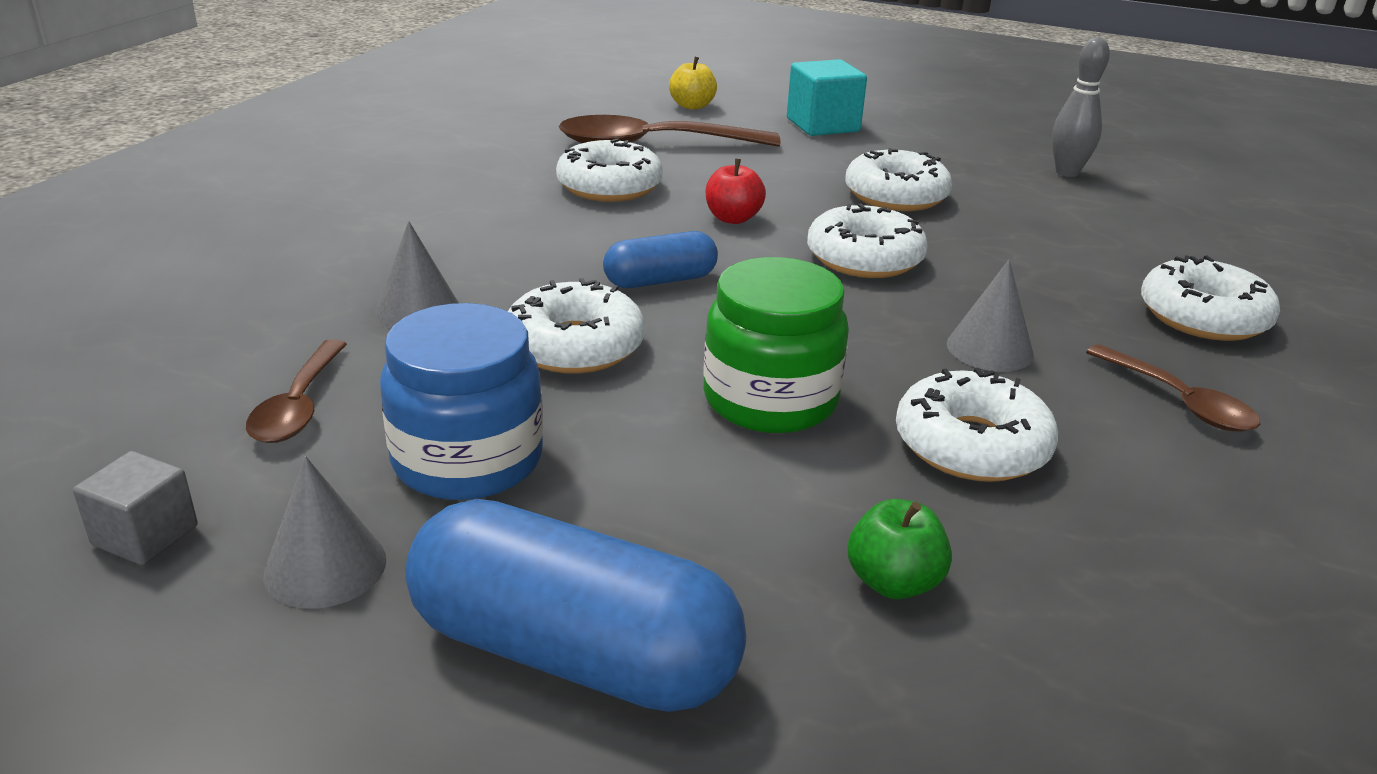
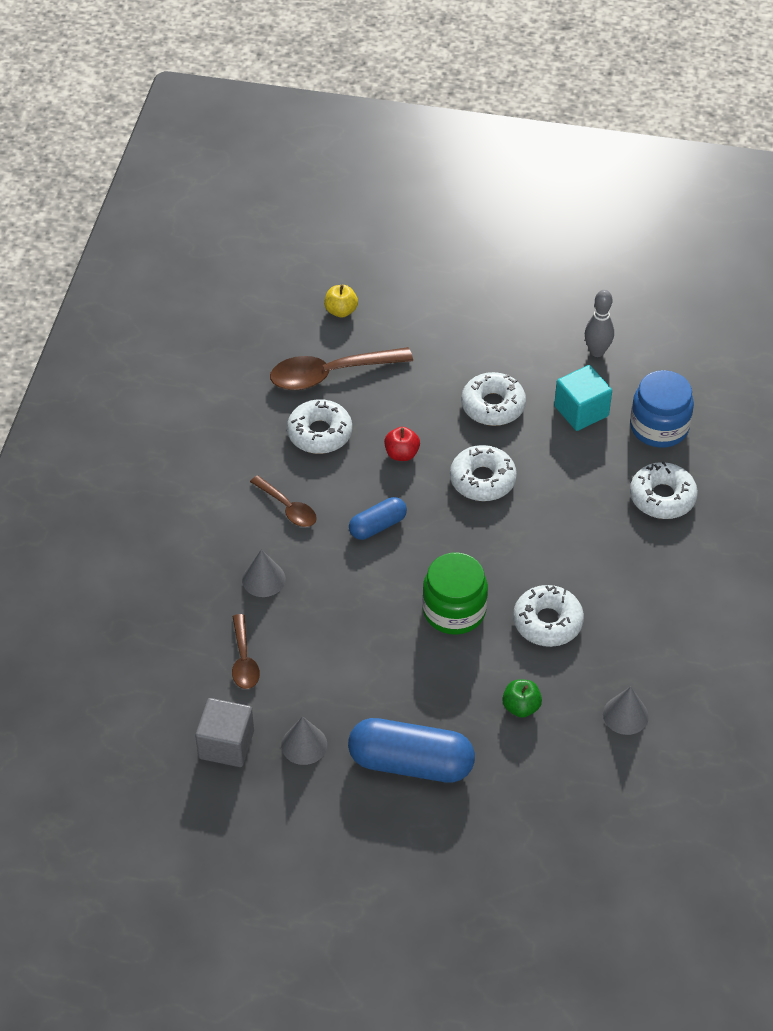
camera: 10 degrees left, 20 degrees up
(145, 535) = (226, 744): grey cube -> grey cube, size x1.59
(467, 460) = (333, 677): blue jar -> blue jar (659, 427)
(575, 346) = (352, 590): white donut -> none
(822, 125) = (435, 320): turquoise cube -> turquoise cube (581, 411)
(989, 349) = (553, 549): grey cone -> grey cone (625, 715)
(1179, 401) = (642, 571): brown spoon -> brown spoon (288, 508)

